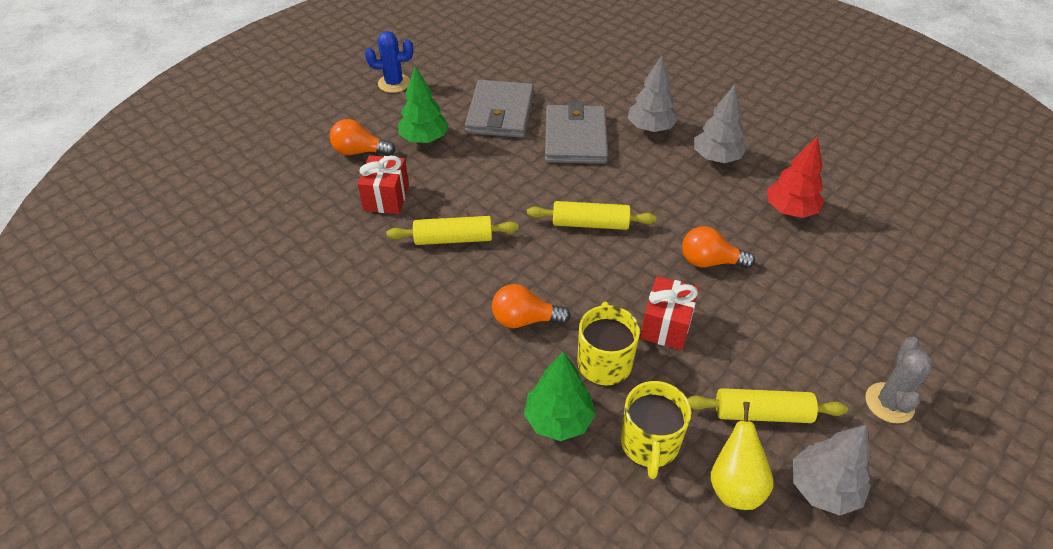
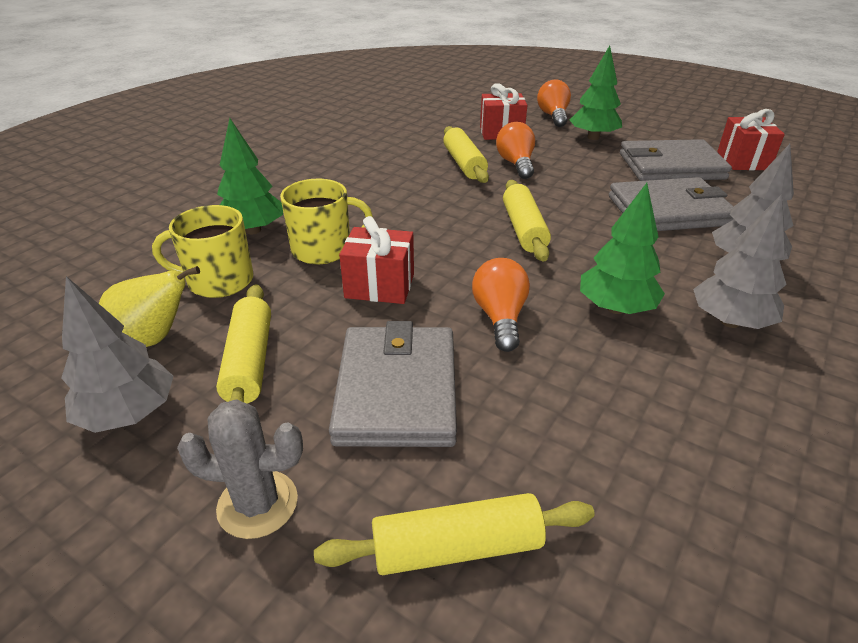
camera: 80 degrees right, 10 degrees down
(394, 83) = (663, 116): blue cactus -> none
(502, 74) = (743, 161): none -> red gift
(525, 320) = (371, 205): orange light bulb -> orange light bulb (516, 164)
(701, 202) = (615, 308): none -> green tree
(787, 327) = (397, 390): none -> grey wallet
(790, 210) = (660, 403): red tree -> none
(901, 315) = (457, 547): none -> yellow rolling pin

